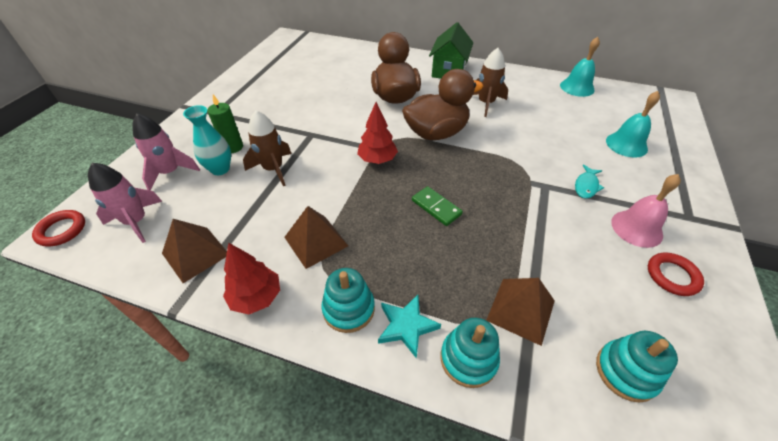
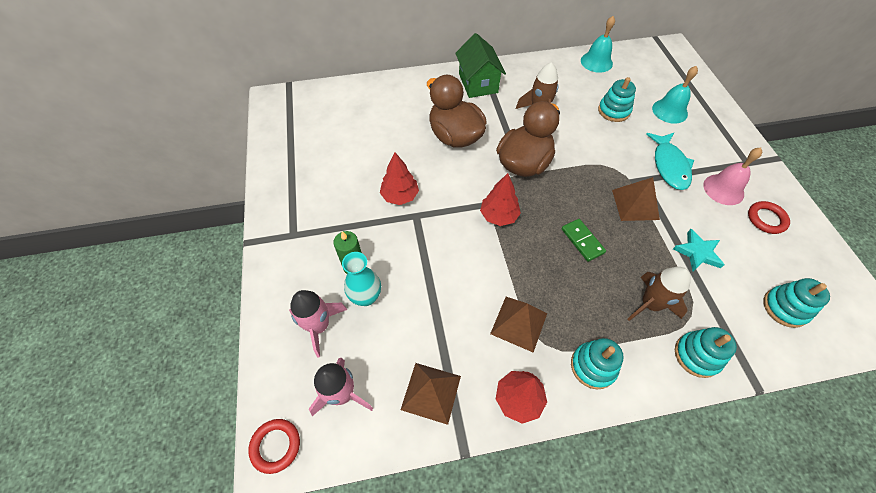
camera: 30 degrees left, 10 degrees up
(273, 169) = (417, 271): brown rocket -> brown rocket (650, 304)
(312, 118) = (400, 196): none -> red tree
(406, 326) = (642, 355): turquoise star -> turquoise star (697, 252)
(436, 207) = (582, 241): green domino -> green domino turned 45 degrees clockwise
(521, 310) = (701, 298): brown pyramid -> brown pyramid (635, 204)
(562, 126) = (613, 111): none -> turquoise stacking toy
(586, 186) = (669, 166): turquoise fish -> turquoise fish, size x1.73

